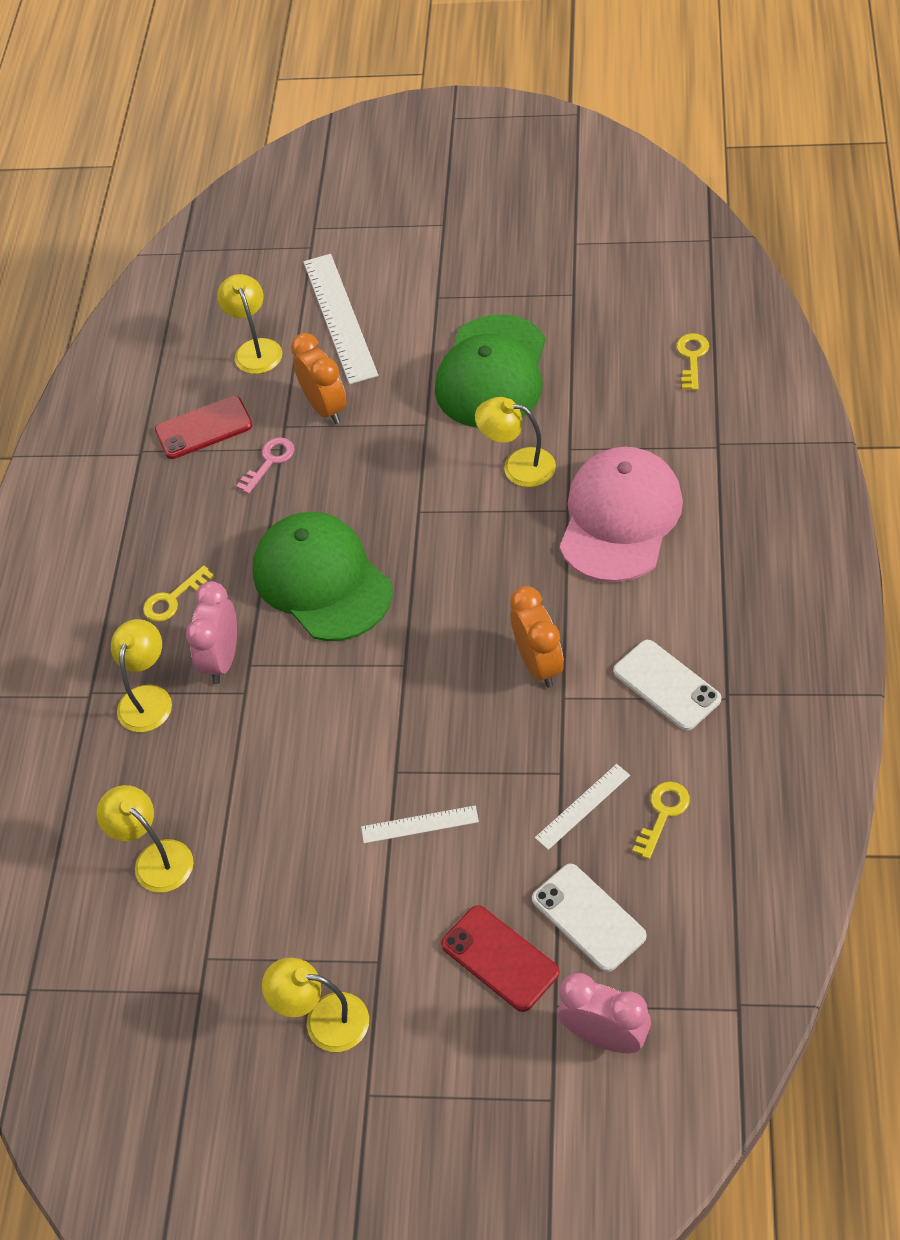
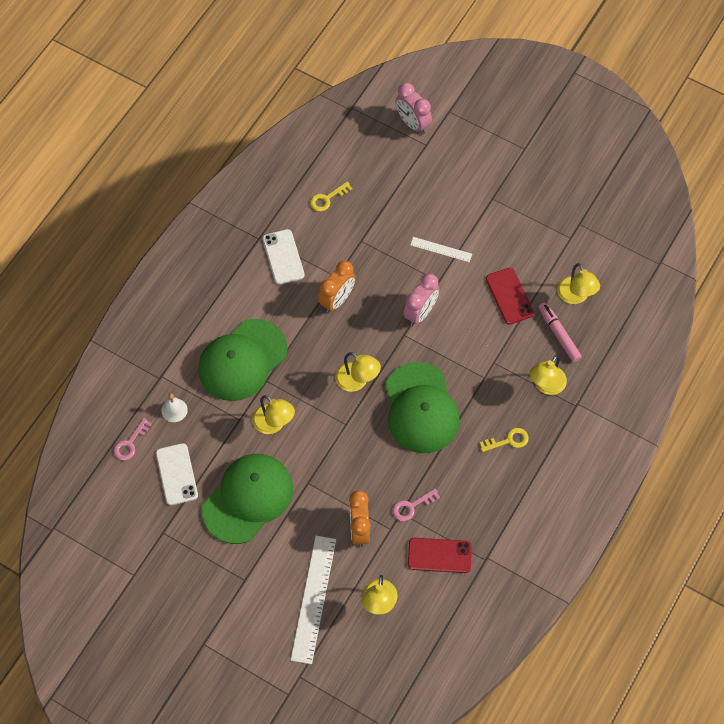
camera: 160 degrees left, 10 degrees up
(159, 783) = (559, 334): none -> pink marker
(222, 659) = (497, 388): pink clock -> pink clock (420, 313)
(324, 1020) = (528, 186): yellow lamp -> yellow lamp (357, 381)
(500, 958) = (438, 174): red phone -> red phone (509, 296)
(538, 664) = (337, 300): orange clock -> orange clock turned 150 degrees counterclockwise
(582, 806) = (361, 220): white ruler -> none
(588, 917) = (389, 172): white phone -> white phone (176, 474)
(620, 518) = (242, 360): pink cap -> green cap
(666, 418) = (174, 410): none -> white bell
(692, 358) = (130, 443): yellow key -> pink key

